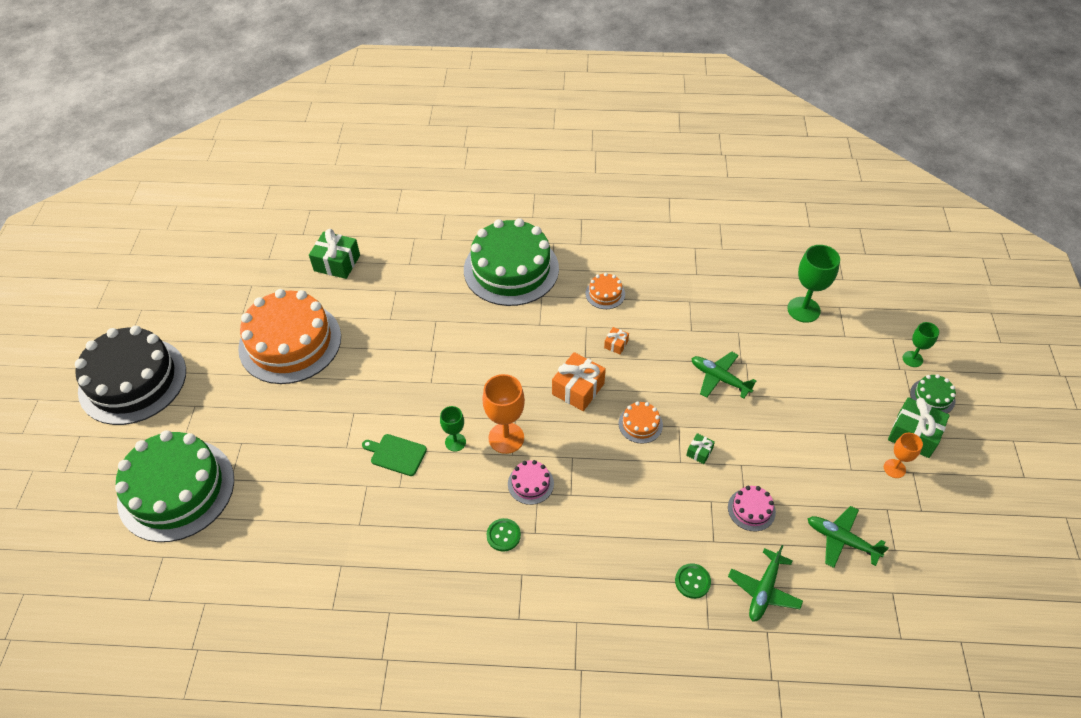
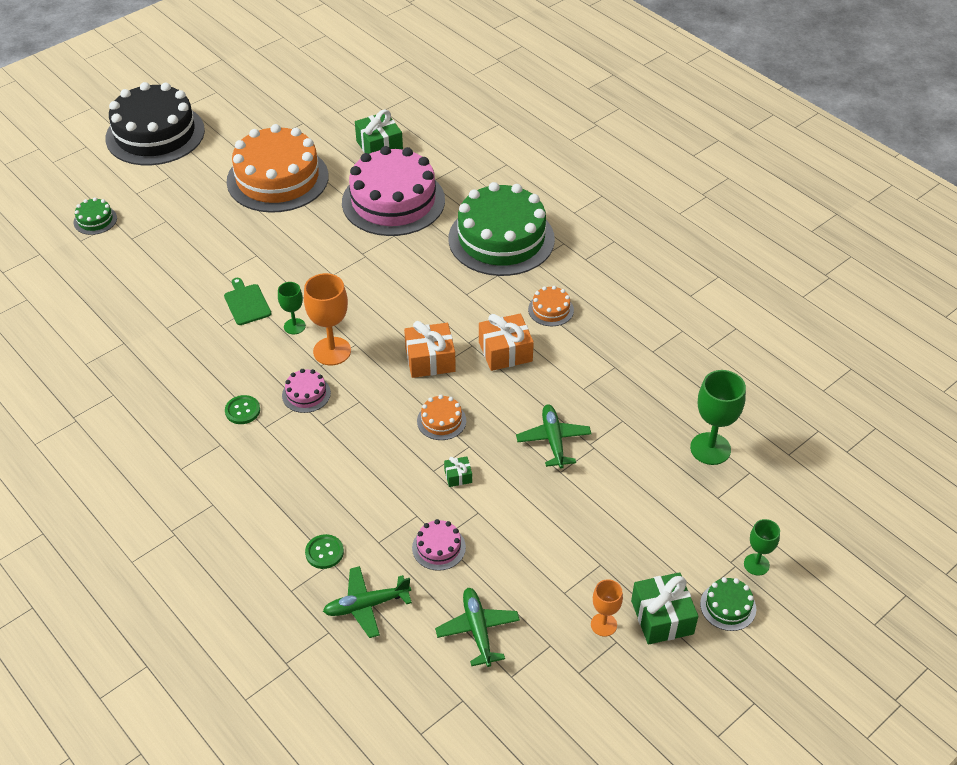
camera: 45 degrees right, 5 degrees down
(176, 489) = (95, 220): green cake -> green cake, size x0.41
(402, 296) = (393, 201): none -> pink cake
(616, 344) = (505, 352): orange gift -> orange gift, size x2.01

